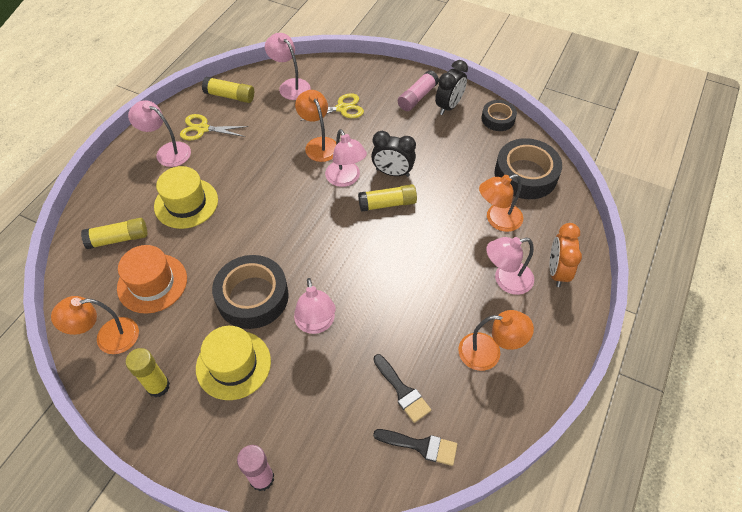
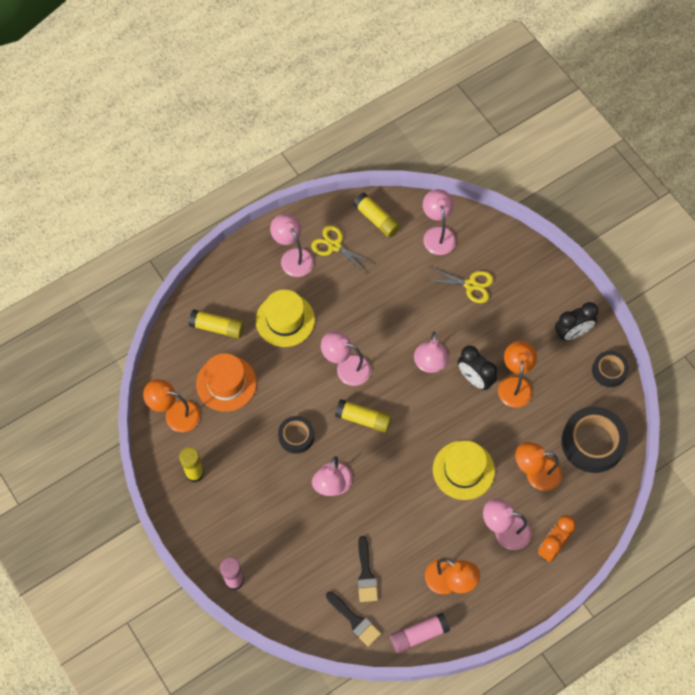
camera: 30 degrees right, 10 degrees up
(233, 364) = (255, 485): yellow hat -> yellow hat (463, 470)
(252, 296) = (296, 436): black tape -> black tape, size x0.57
(269, 215) = (346, 367): none -> pink lamp
(319, 144) = (427, 315): orange lamp -> orange lamp (515, 384)
(387, 204) = (451, 408): yellow glue stick -> yellow glue stick (363, 419)
(417, 97) = (549, 307): pink glue stick -> pink glue stick (419, 635)

